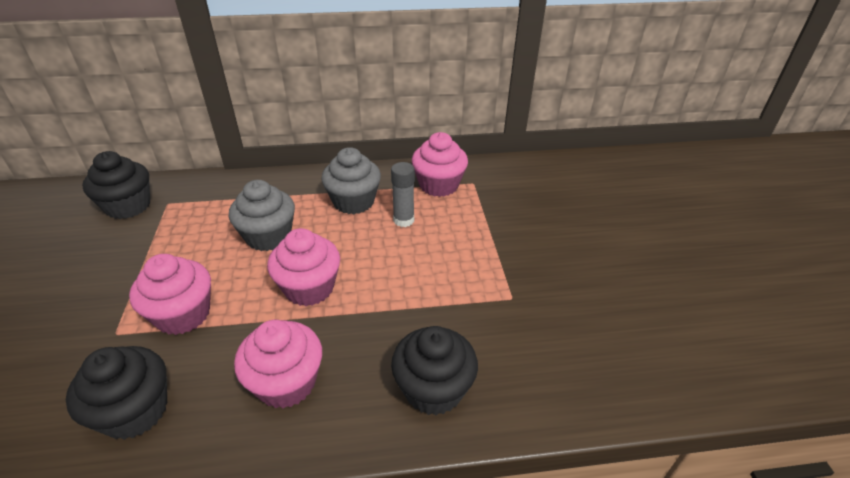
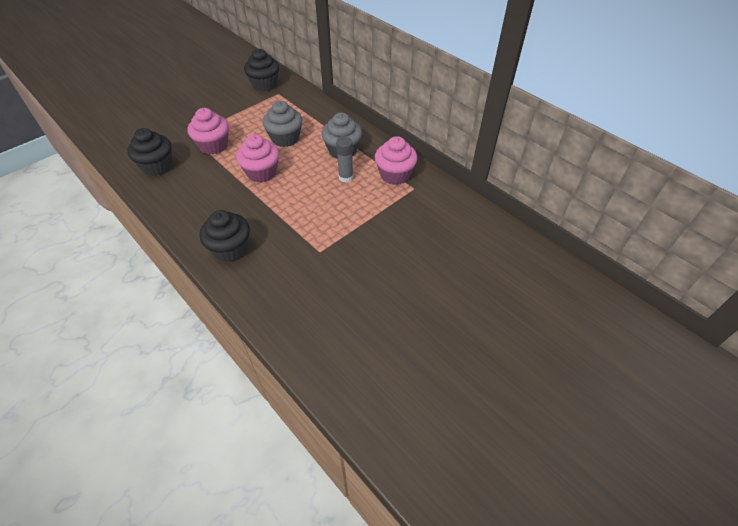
camera: 55 degrees right, 10 degrees up
(286, 382) = (200, 199): pink cupcake -> none

